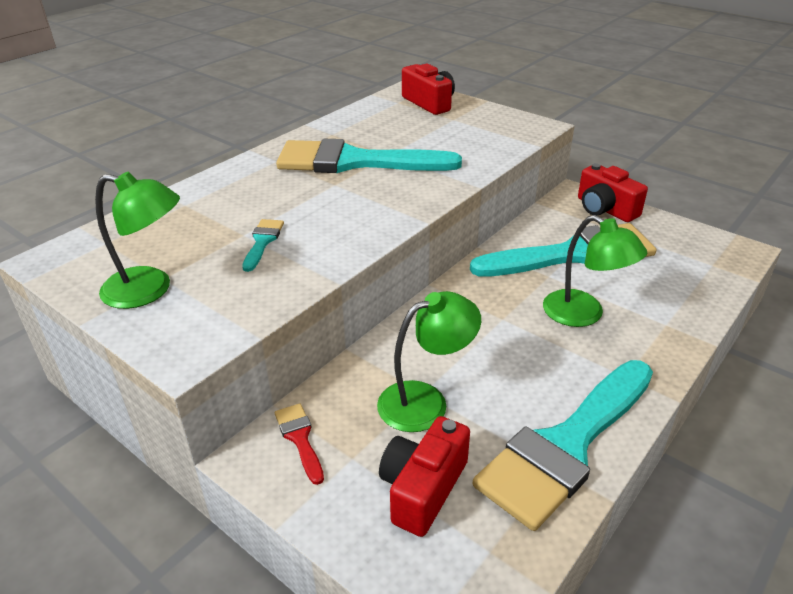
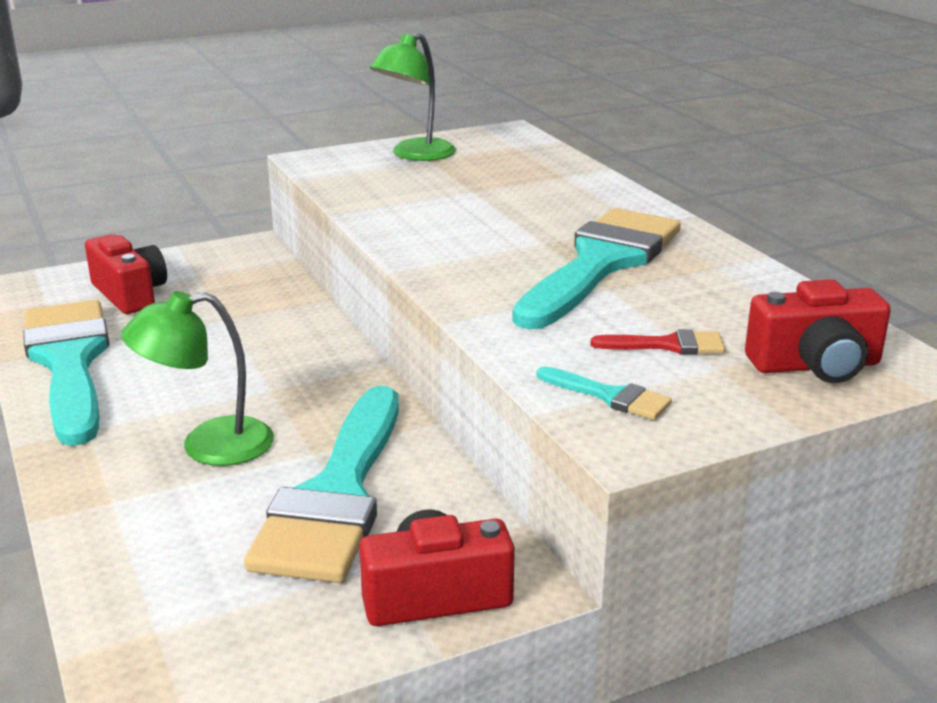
camera: 115 degrees right, 10 degrees down
(262, 241) = (446, 196): turquoise brush -> turquoise brush (610, 396)
(299, 438) = (246, 262): red brush -> red brush (668, 345)
(425, 401) = (213, 316): green lamp -> none

